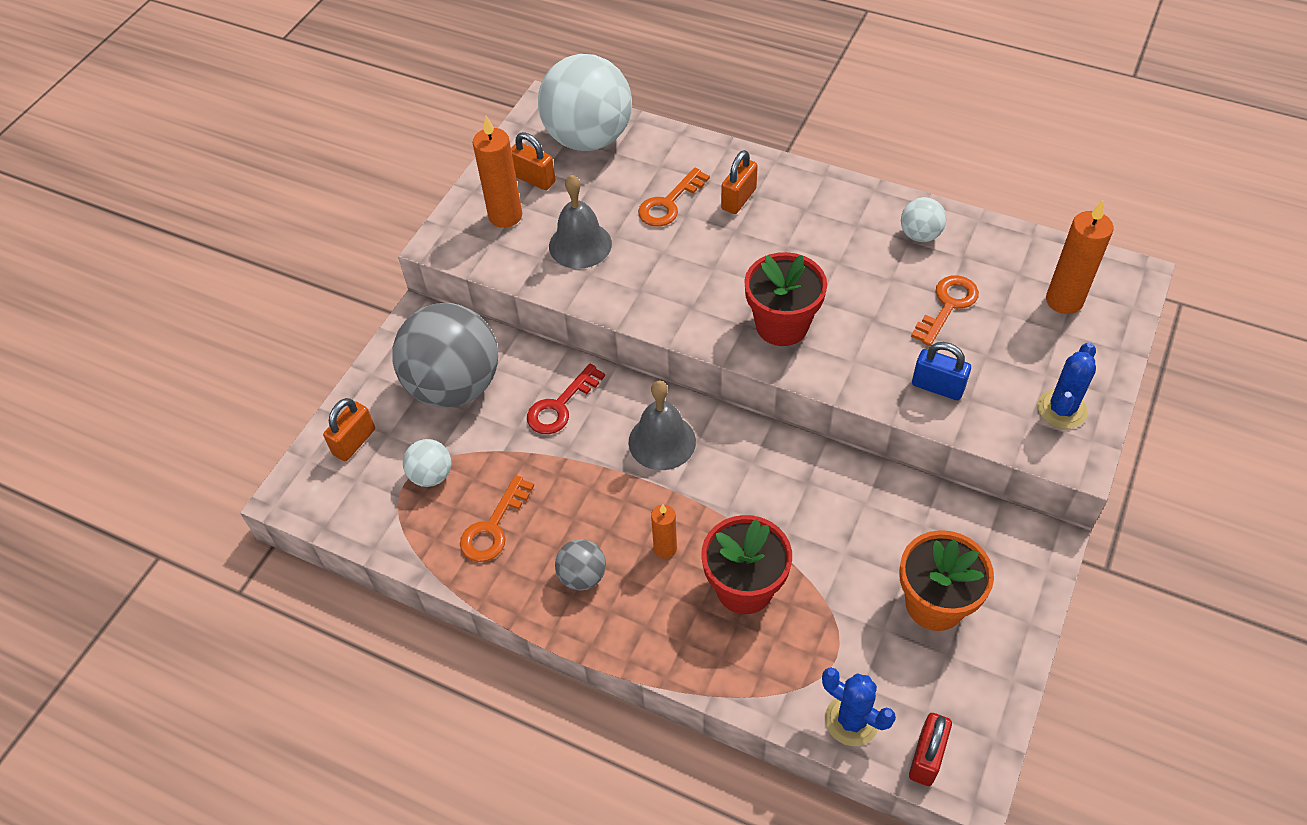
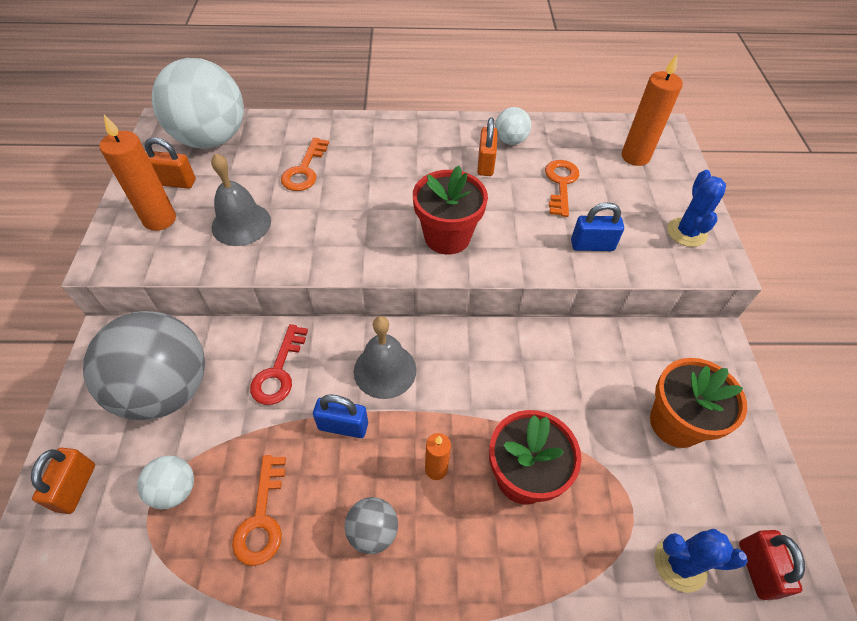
camera: 30 degrees left, 0 degrees up
(598, 478) = (343, 426): none -> blue padlock
(738, 199) = (360, 152): orange padlock -> orange padlock (485, 164)

